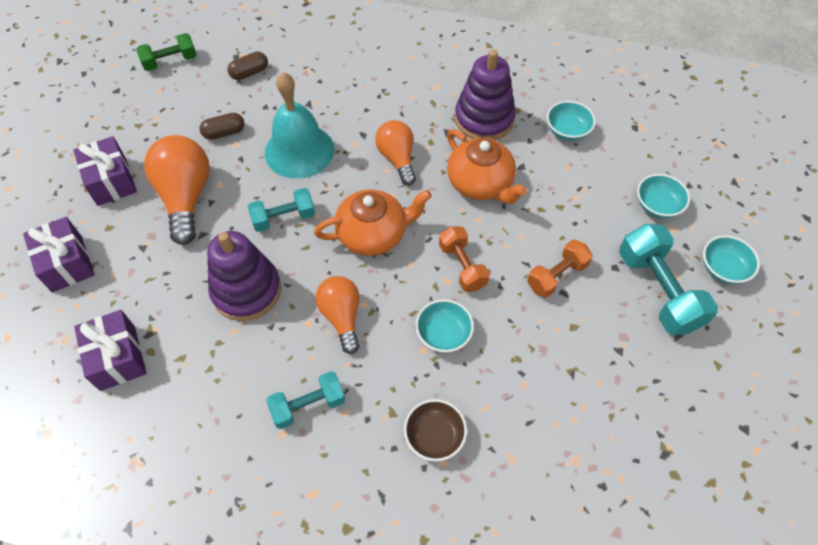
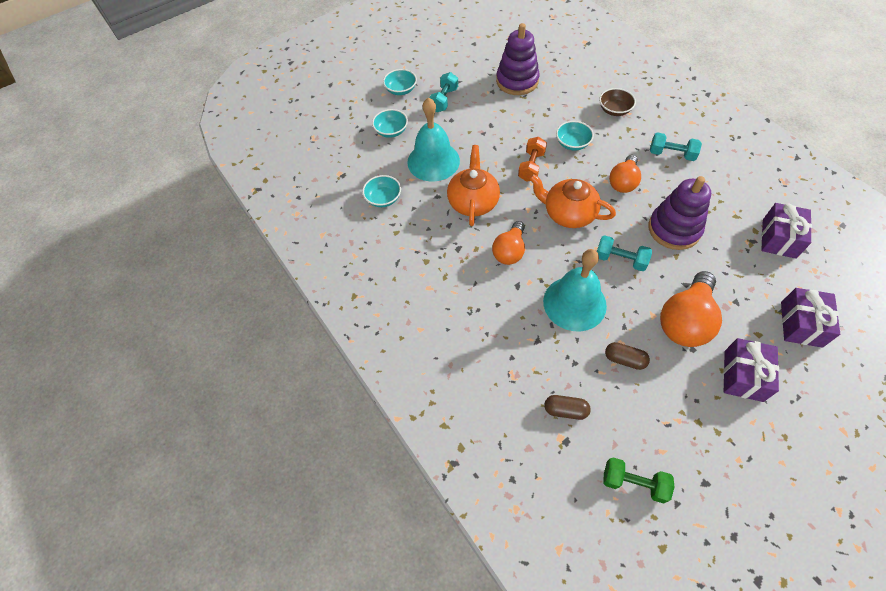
camera: 135 degrees left, 0 degrees up
(484, 119) = (424, 240): purple stacking toy -> purple stacking toy (517, 81)
(556, 276) = (485, 133): orange dumbbell -> none
(570, 200) = (433, 161): none -> turquoise bell
(658, 290) = (444, 100): turquoise dumbbell -> turquoise dumbbell, size x0.62

